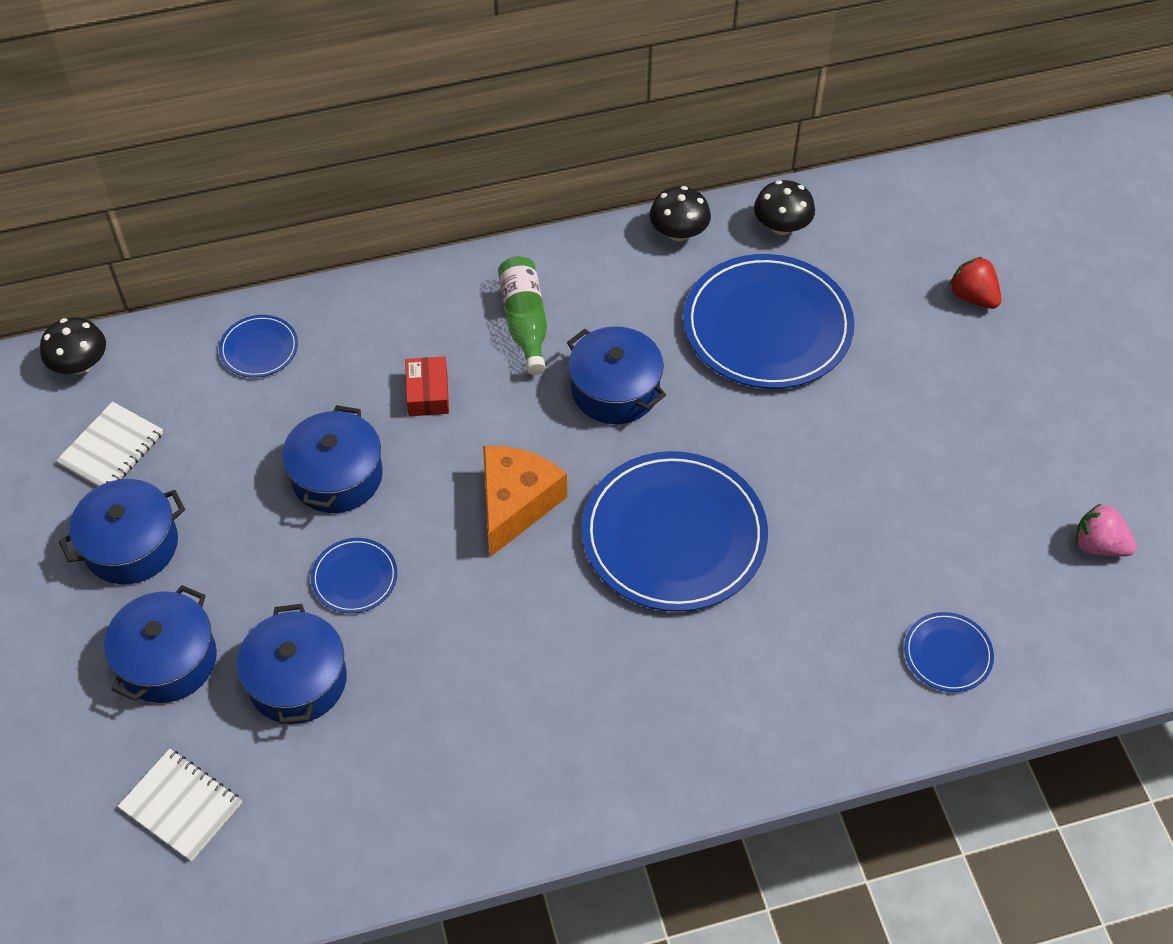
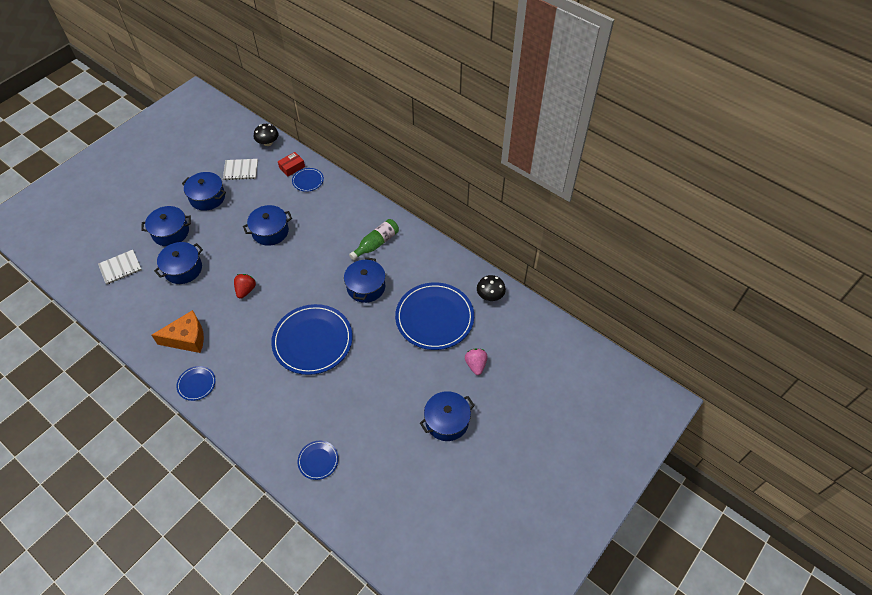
camera: 55 degrees right, 0 degrees up
(181, 806) = (120, 268): white notebook -> white notebook turned 60 degrees clockwise
(354, 577) = (232, 260): blue plate -> blue plate (196, 384)
(428, 393) = (323, 235): red box -> red box (292, 167)
(516, 504) = (293, 286): orange cheese -> orange cheese (187, 338)
(678, 232) = (458, 265): black mushroom -> none
(972, 297) = (509, 380): red strawberry -> red strawberry (246, 290)
(994, 422) = (447, 421): none -> blue pot
(1098, 545) = (410, 492): pink strawberry -> pink strawberry (476, 365)

